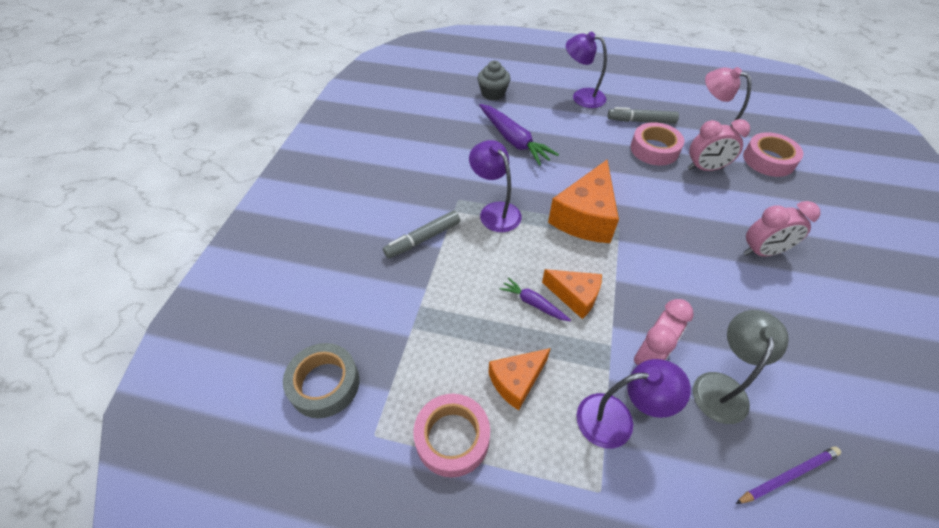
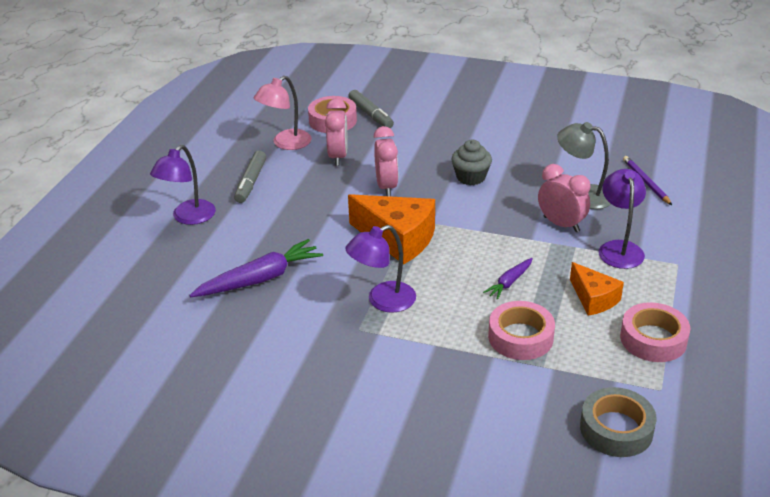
camera: 85 degrees left, 15 degrees down
(423, 239) = (422, 359): grey marker -> grey marker (370, 115)
(493, 93) = (152, 291): grey cupcake -> grey cupcake (471, 177)
(575, 296) = (500, 256): orange cheese -> none
(654, 149) = (302, 181): pink tape -> pink tape (520, 337)
(762, 252) = (449, 149): pink clock -> pink clock (386, 187)

